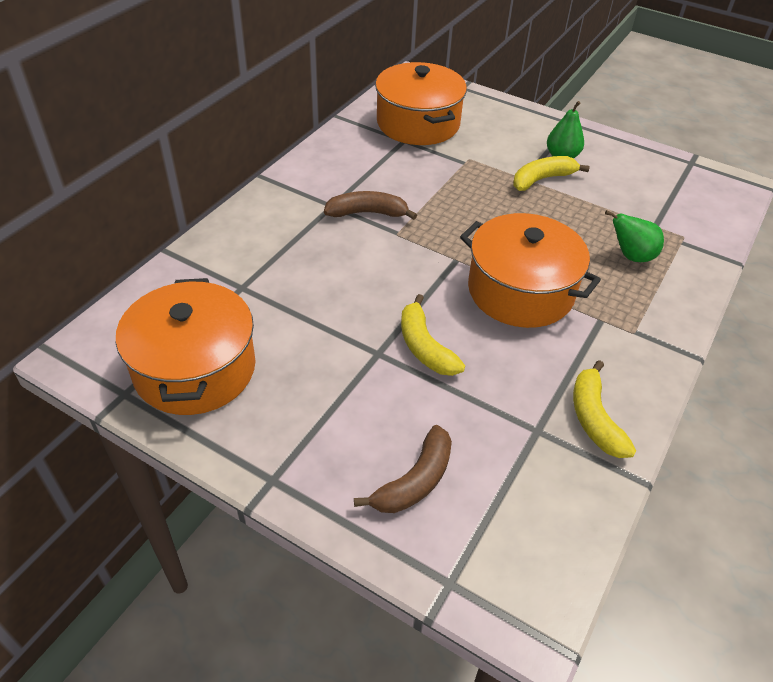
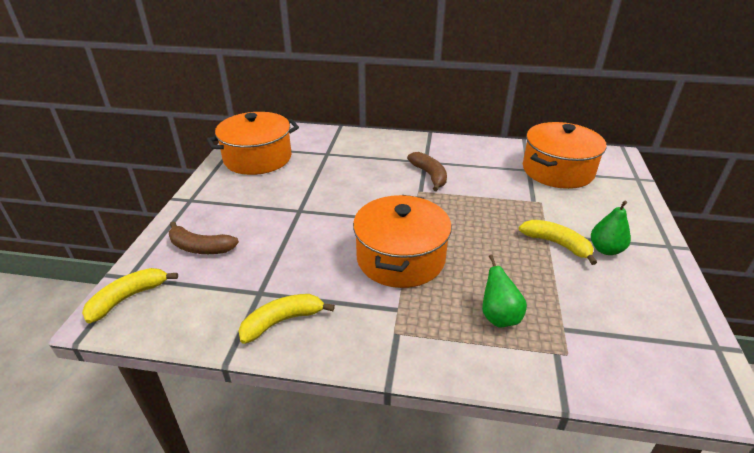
camera: 70 degrees right, 10 degrees down
(424, 347) = (315, 227): yellow banana -> yellow banana (128, 298)

